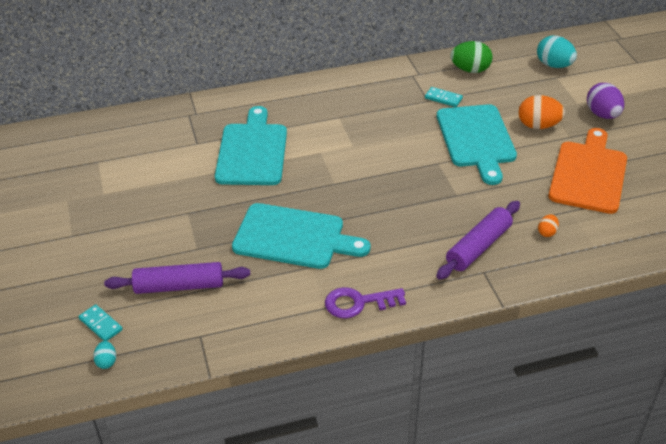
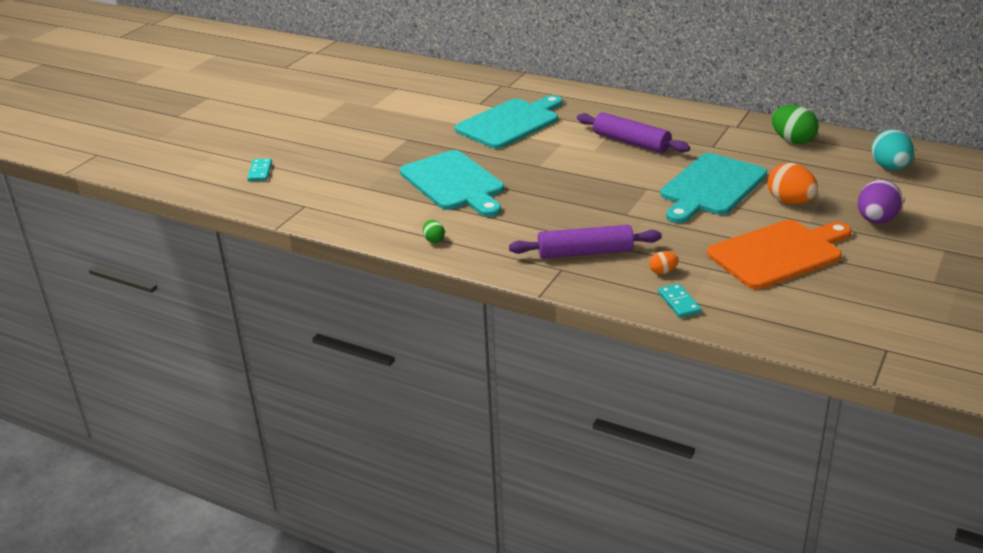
camera: 45 degrees right, 10 degrees down
(106, 361) = (233, 191): turquoise egg -> none
(179, 286) = (336, 174): purple rolling pin -> purple rolling pin (631, 142)
(358, 303) = (434, 240): purple key -> green egg
(443, 98) = (729, 150): turquoise domino -> turquoise domino (679, 303)

